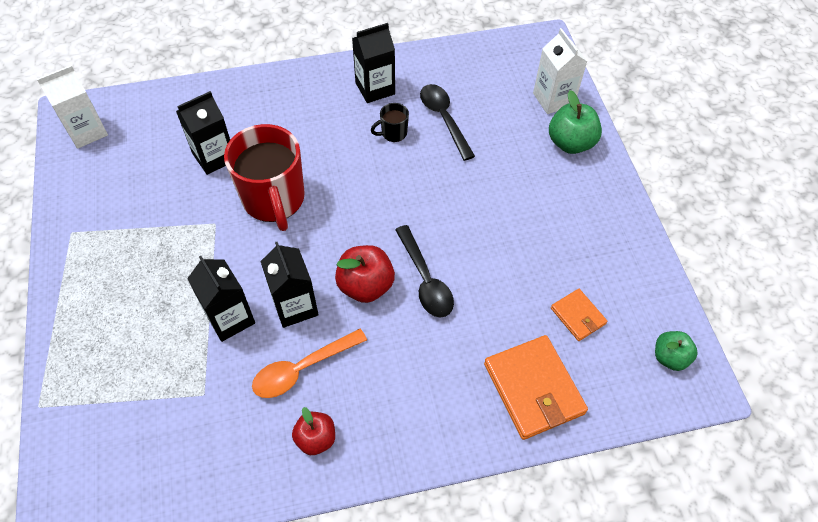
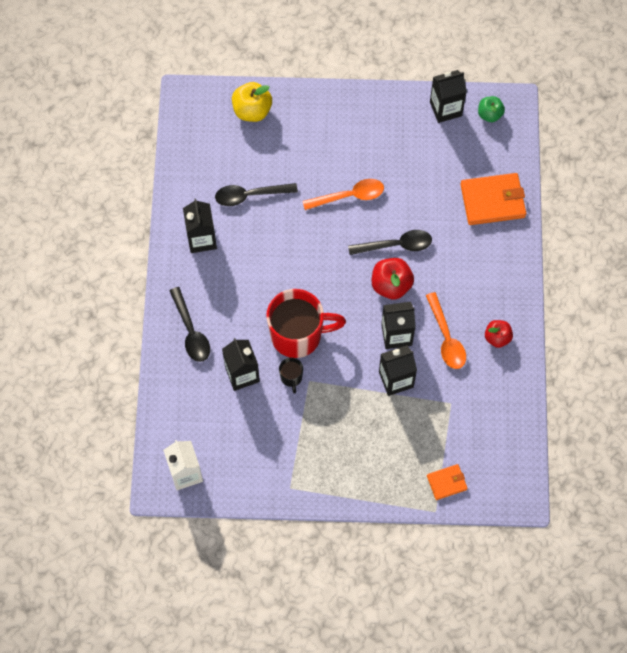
camera: 75 degrees left, 10 degrees up
(260, 102) = (191, 331): none -> black spoon
(393, 133) = (254, 236): black mug -> black mug (291, 378)
(478, 214) = (349, 196): none -> orange spoon
(553, 99) = (252, 111): white carton -> yellow apple
(570, 143) = (300, 113): green apple -> none
(578, 316) = (447, 158): orange wallet -> orange wallet (446, 482)
(651, 299) = (445, 109): none -> black carton

